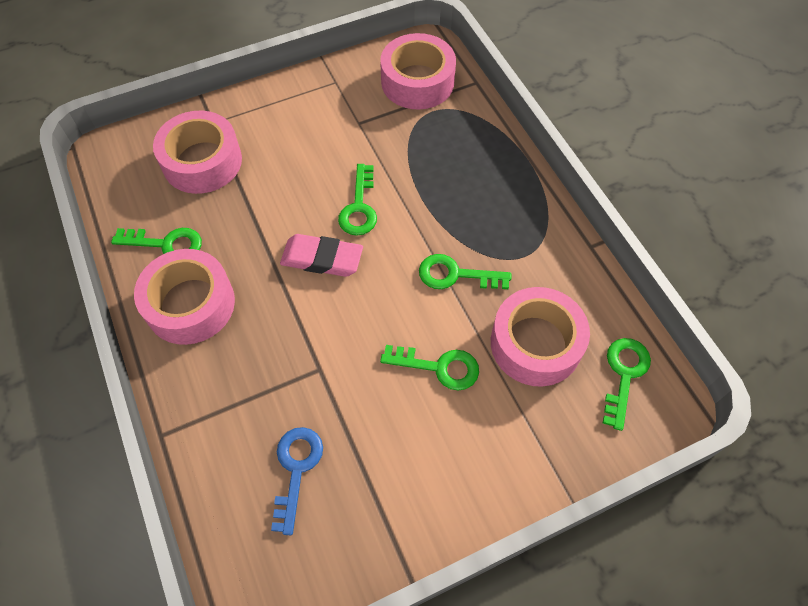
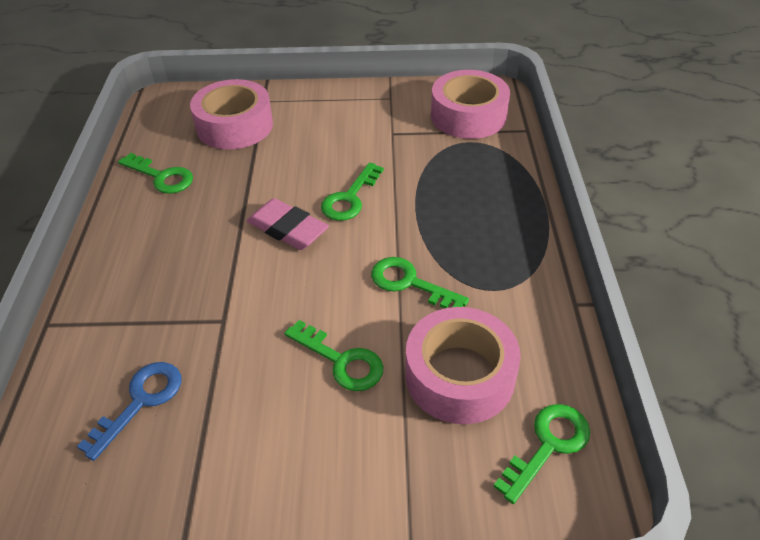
camera: 25 degrees right, 15 degrees down
(190, 304) = (148, 228): pink tape -> none

